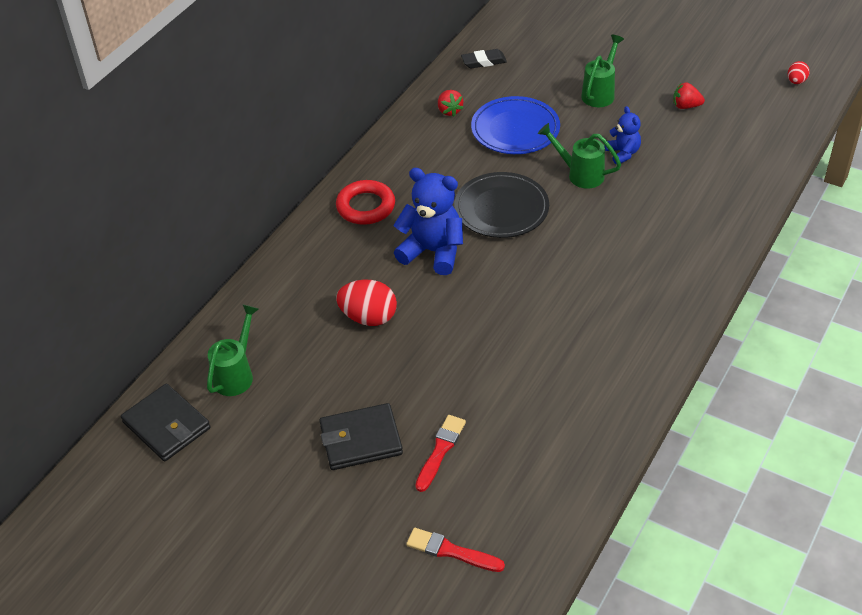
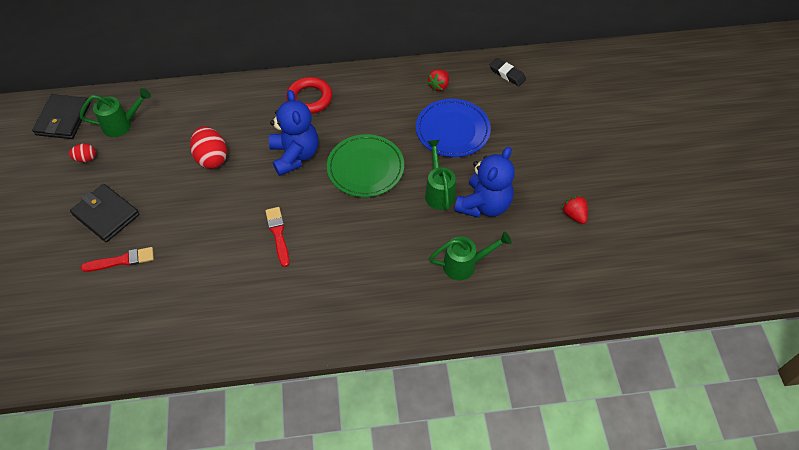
camera: 50 degrees right, 10 degrees up
(451, 551) = (41, 314): red brush -> red brush (278, 234)
(501, 209) = (365, 168): black plate -> green plate
(600, 92) = (538, 155): green watering can -> green watering can (465, 265)
(623, 153) = (484, 205): blue teddy bear -> blue teddy bear, size x1.79
(796, 81) = (678, 273): red egg -> red egg (86, 158)

